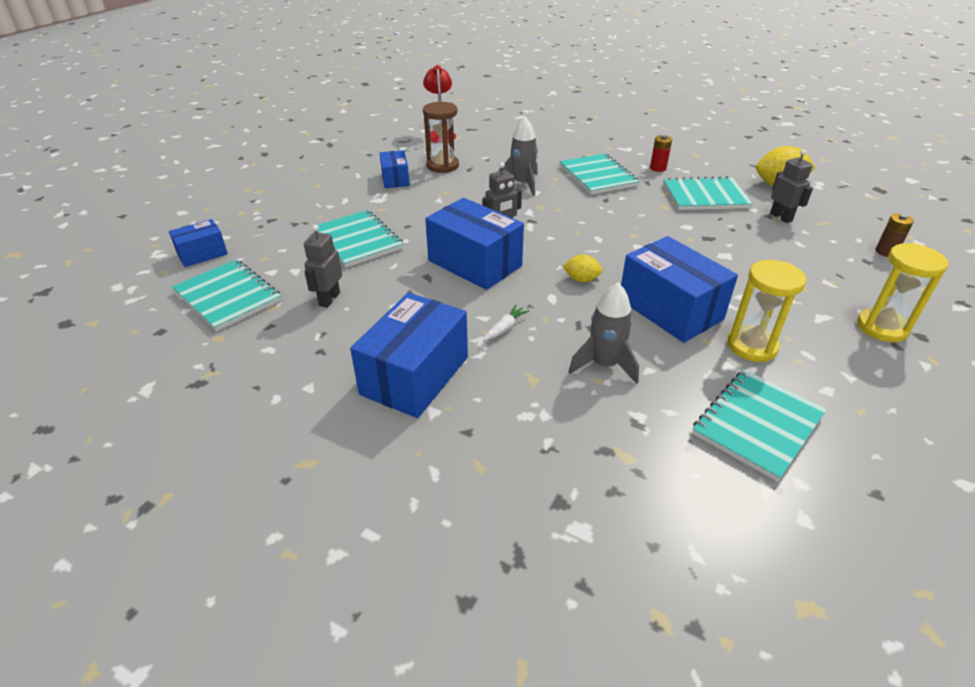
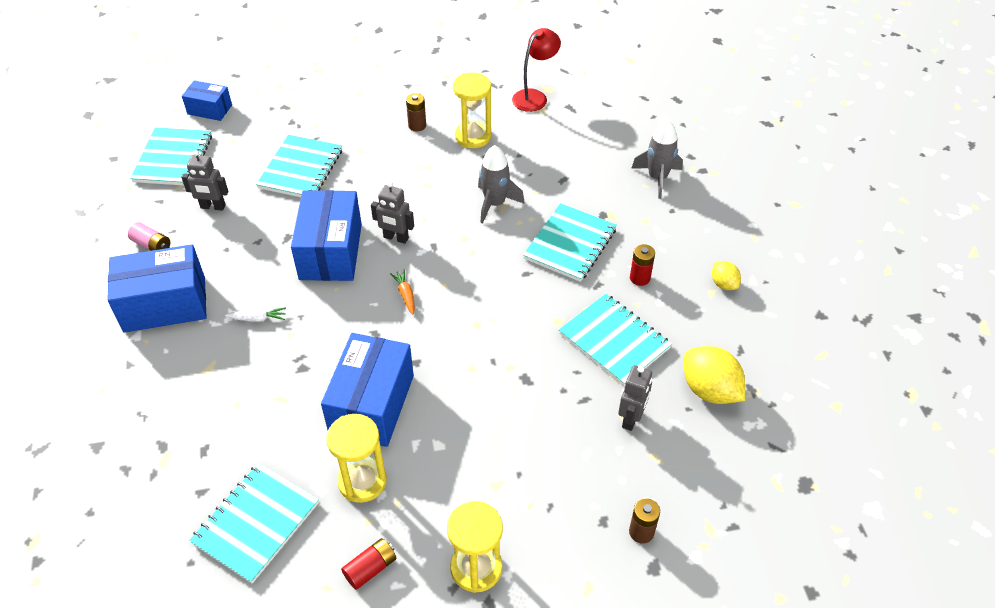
camera: 50 degrees right, 10 degrees up
(323, 353) = (152, 245): none -> pink battery
(329, 299) = (213, 207): grey robot -> grey robot turned 150 degrees counterclockwise
(395, 179) = (417, 125): blue box -> brown battery
(442, 166) = (473, 136): brown hourglass -> yellow hourglass
(567, 250) = (405, 294): none -> orange carrot
(581, 279) = (366, 327): yellow lemon -> yellow lemon (723, 284)
(604, 365) = (259, 399): grey rocket -> grey rocket (657, 178)
(757, 424) = (256, 523): turquoise notebook -> turquoise notebook turned 60 degrees counterclockwise
(853, 378) = (370, 568): none -> red battery

